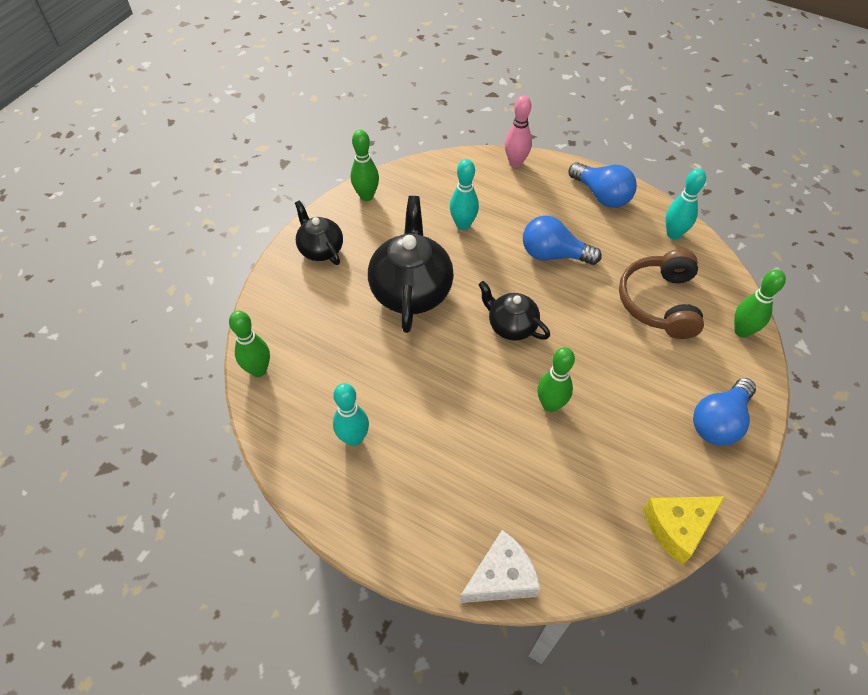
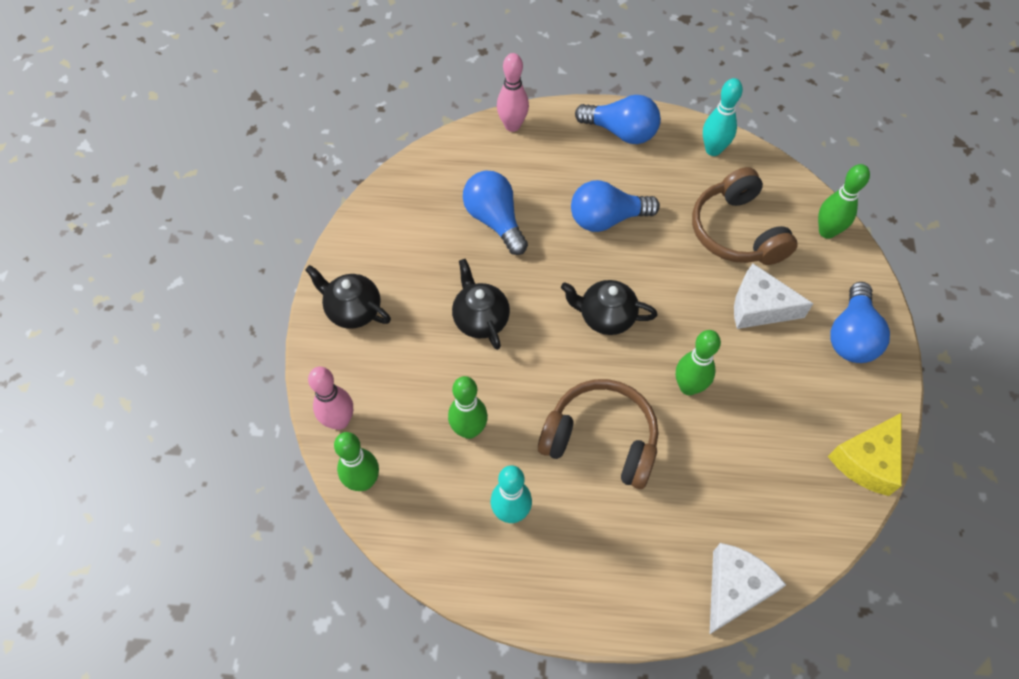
camera: 25 degrees left, 5 degrees up
(266, 321) = (339, 421): none -> pink bowling pin
(366, 196) = (370, 226): green bowling pin -> green bowling pin (469, 430)
(411, 290) = (480, 319): black teapot -> black teapot, size x0.58
(455, 415) = (601, 439): none -> brown headphones
(463, 225) = (495, 220): turquoise bowling pin -> blue light bulb
(647, 367) = (759, 307): none -> white cheese

